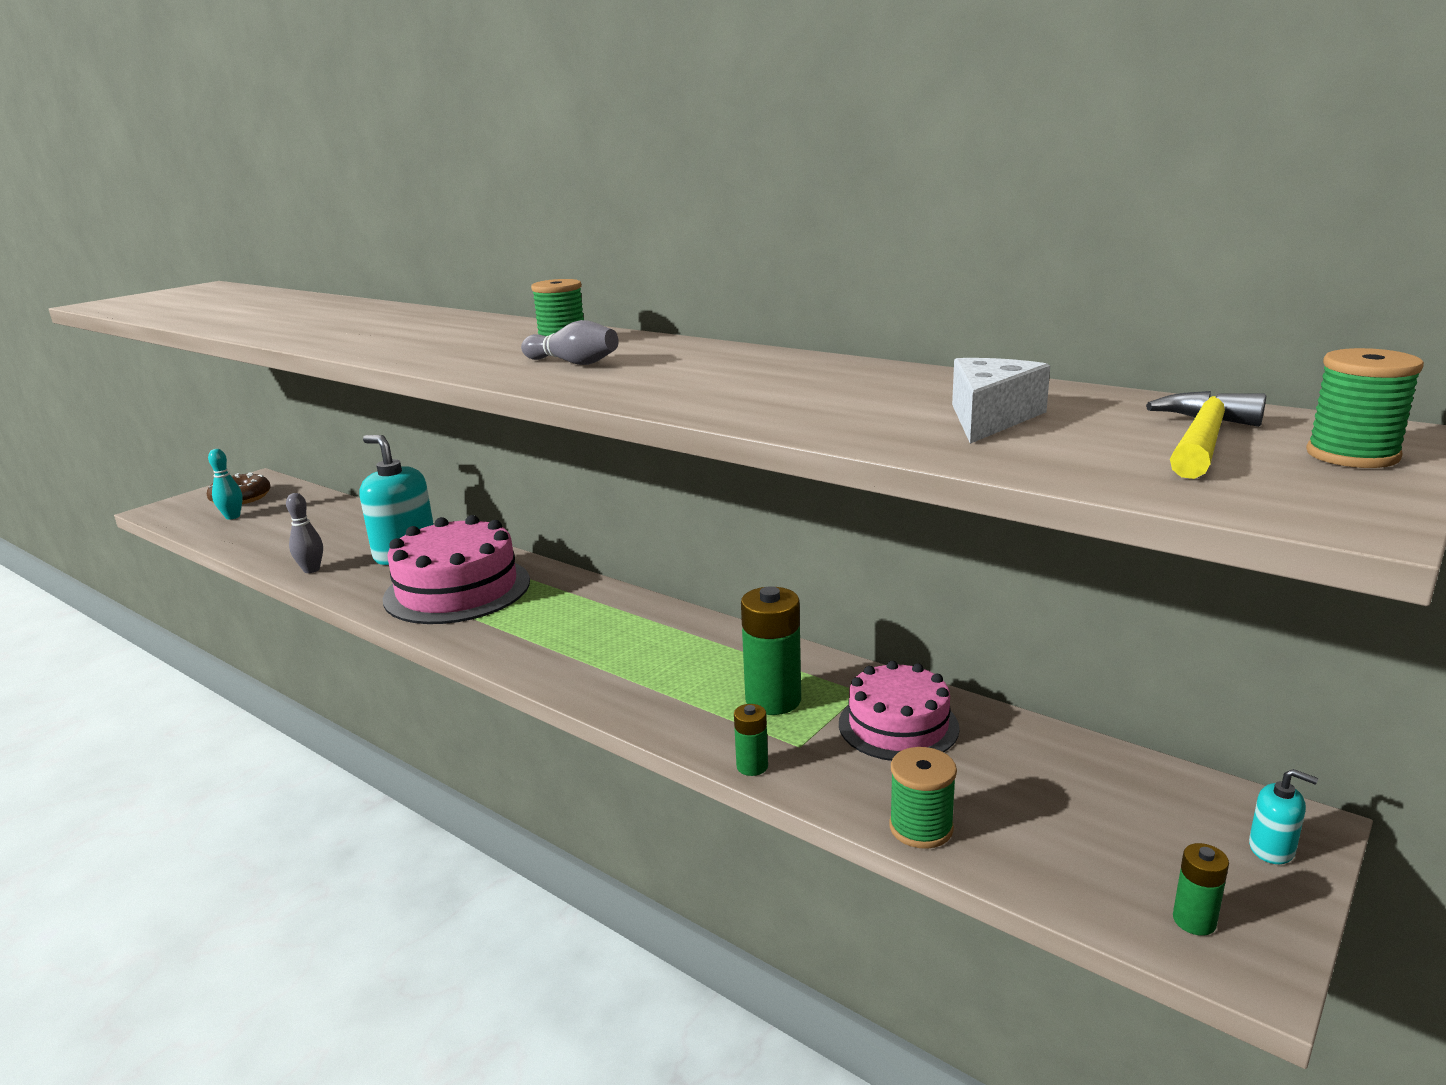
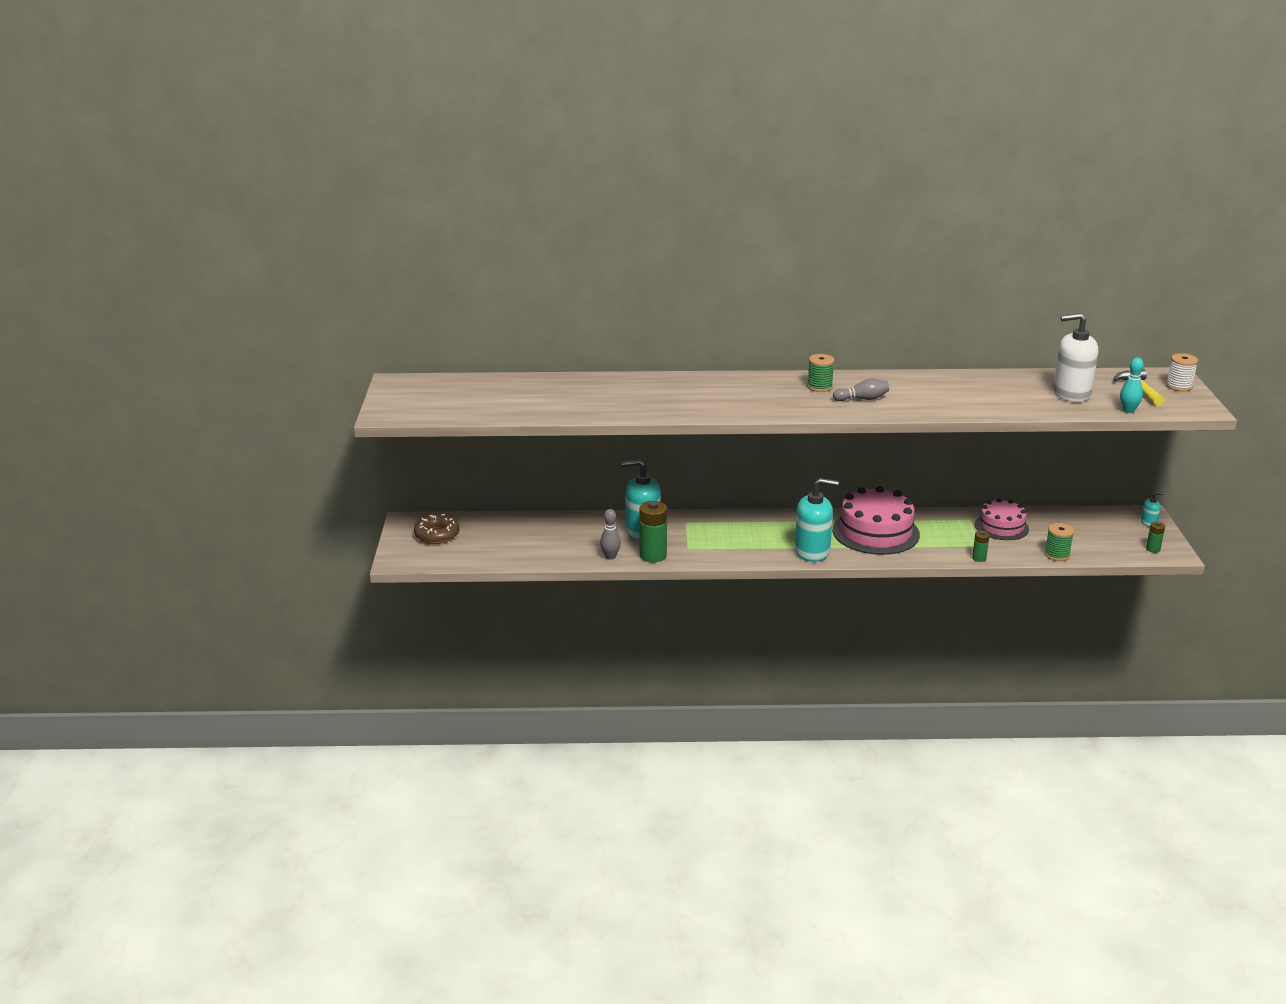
camera: 40 degrees left, 5 degrees up
(232, 517) = (468, 547): turquoise bowling pin -> turquoise bowling pin (1128, 410)
(457, 589) = (717, 539): pink cake -> pink cake (875, 532)
(526, 649) = (812, 551): none -> turquoise soap dispenser
(773, 700) = (946, 534): green battery -> green battery (653, 555)
(990, 418) = (1071, 394): white cheese -> white soap dispenser
(1352, 455) = (1179, 386): green spool -> white spool

